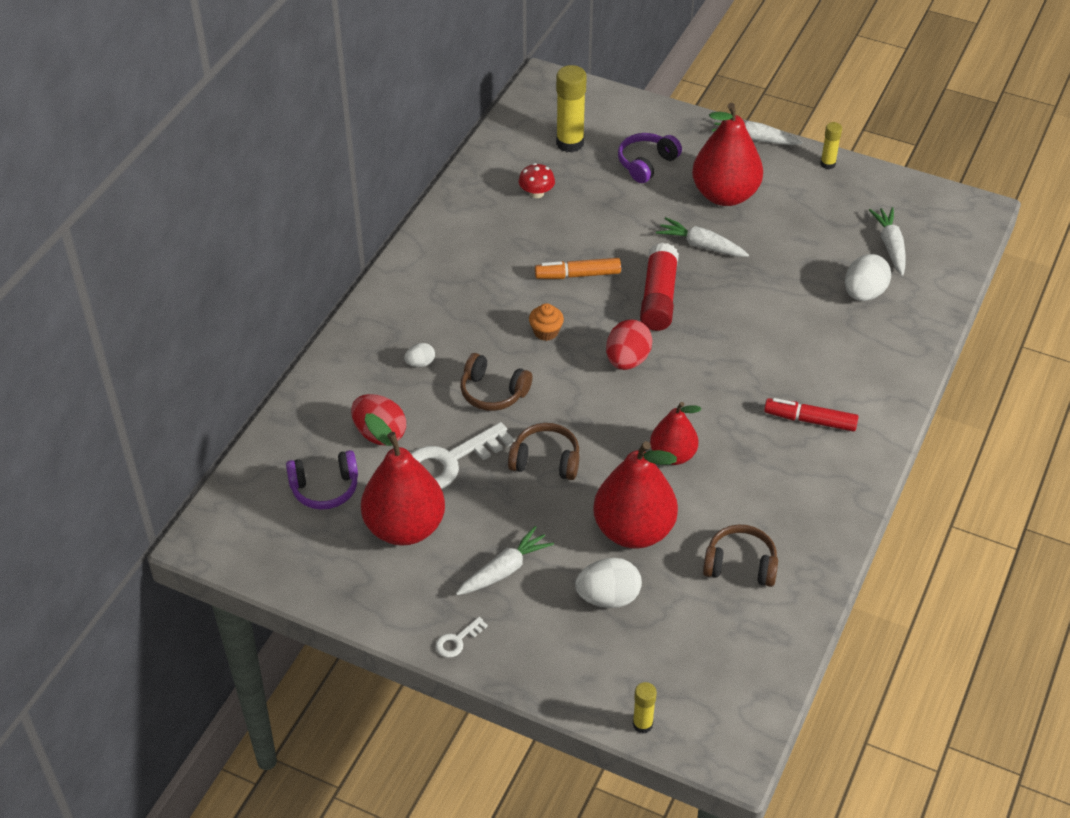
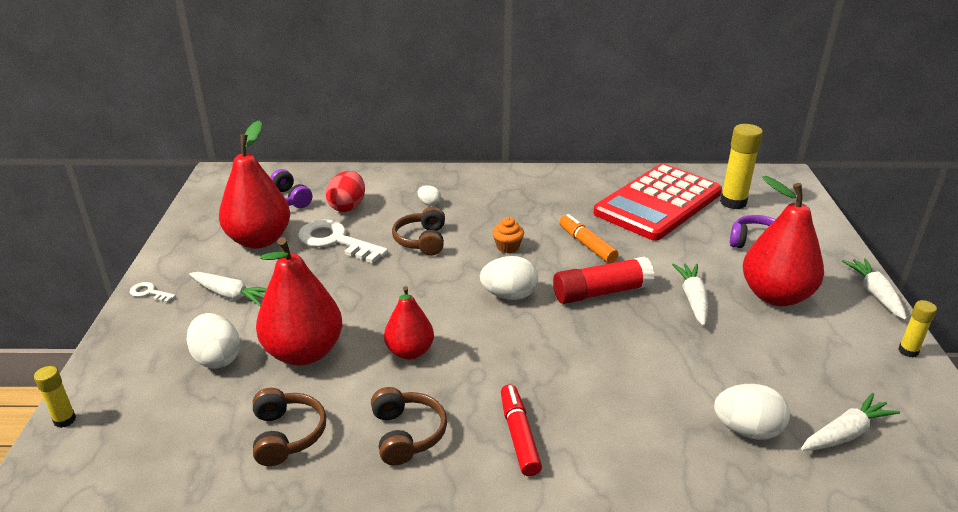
camera: 65 degrees right, 15 degrees down
(536, 193) = (658, 203): red mushroom -> red calculator
(545, 461) = (362, 284): brown headphones -> brown headphones (406, 434)
(627, 360) = (509, 295): red egg -> white egg

